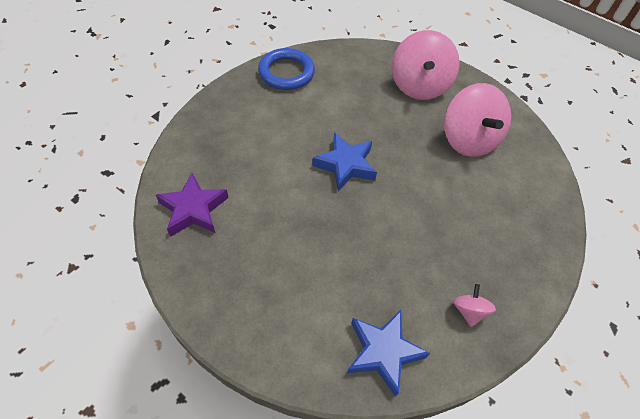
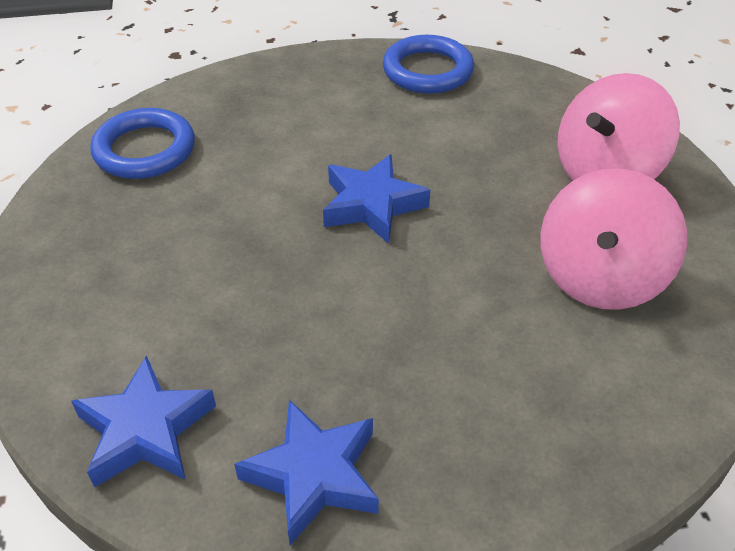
camera: 45 degrees right, 10 degrees down
(193, 209) = (145, 150): purple star -> blue ring
(469, 311) = (313, 475): pink spinning top -> blue star

